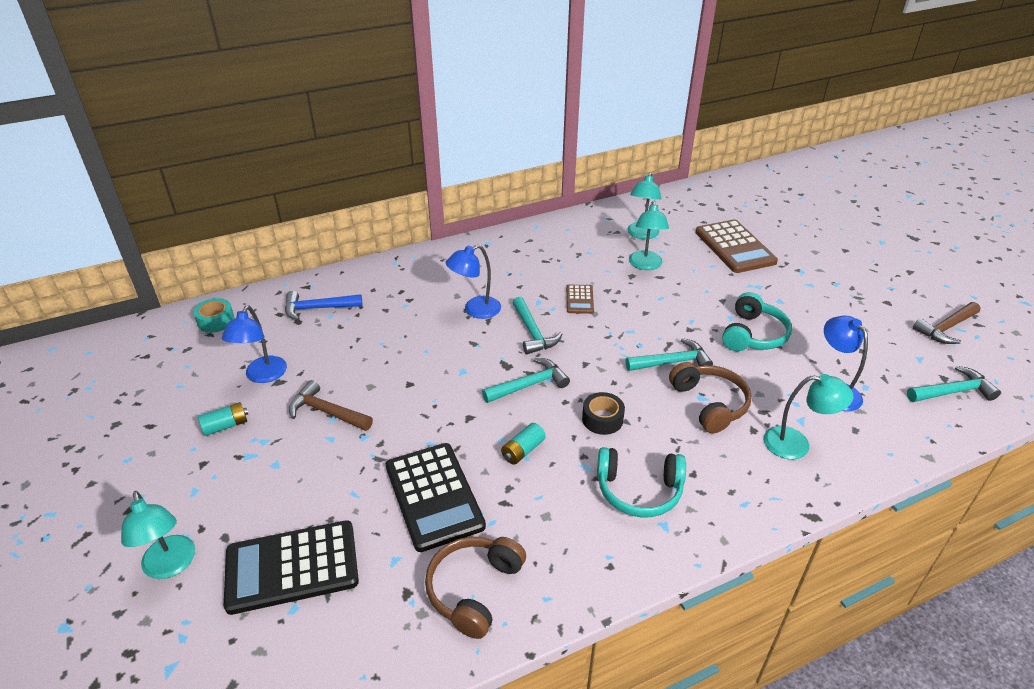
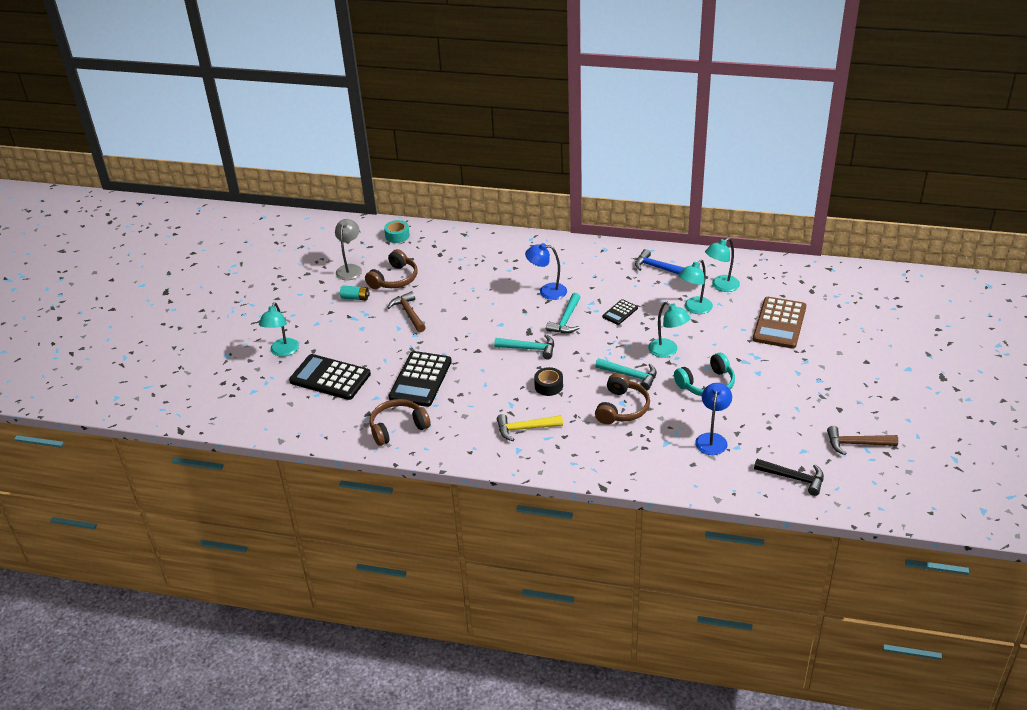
camera: 40 degrees right, 0 degrees up
(182, 389) = (350, 269): none -> grey lamp
(263, 376) = (394, 279): blue lamp -> brown headphones
(318, 308) = (457, 251): blue hammer -> blue hammer (658, 268)
(523, 450) = (487, 380): turquoise battery -> none
(579, 299) = (620, 312): brown calculator -> black calculator
(639, 490) = (525, 429): turquoise headphones -> yellow hammer
(796, 444) = (644, 453): turquoise lamp -> turquoise lamp (667, 351)
(953, 392) = (794, 478): turquoise hammer -> black hammer

